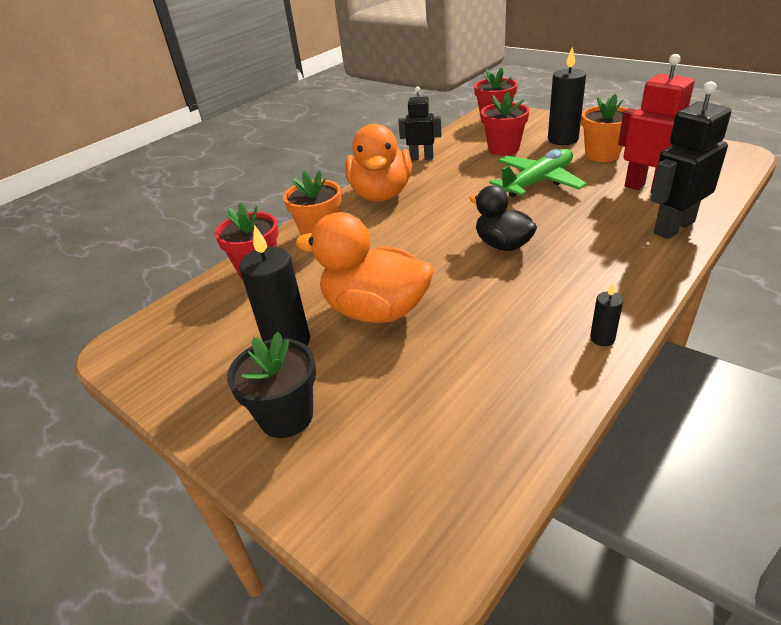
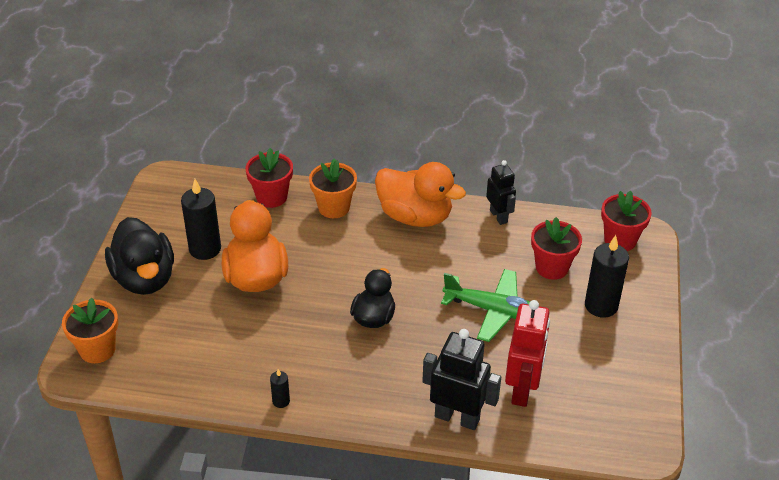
camera: 55 degrees right, 5 degrees up
(286, 416) = (144, 278): black flower pot -> black duck
(381, 194) = (415, 216): orange duck -> orange duck turned 120 degrees counterclockwise
(602, 155) = (580, 343): orange flower pot -> orange flower pot (97, 349)

